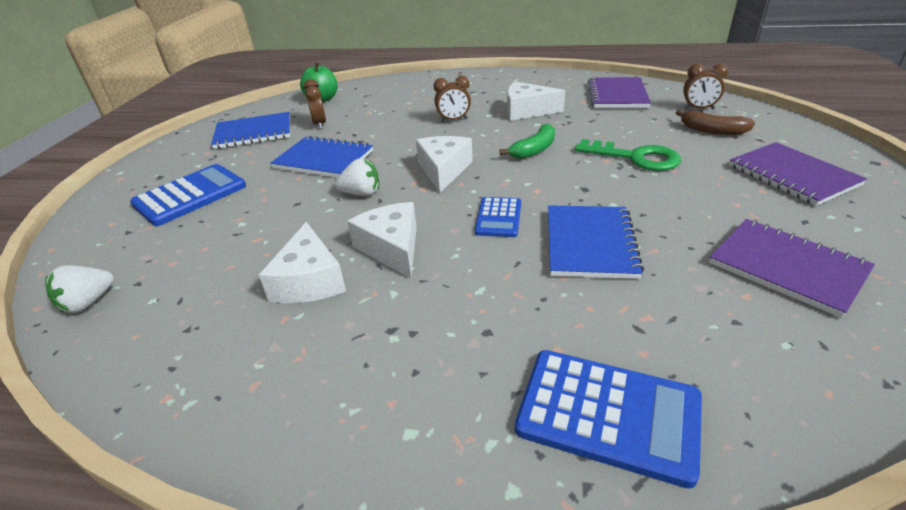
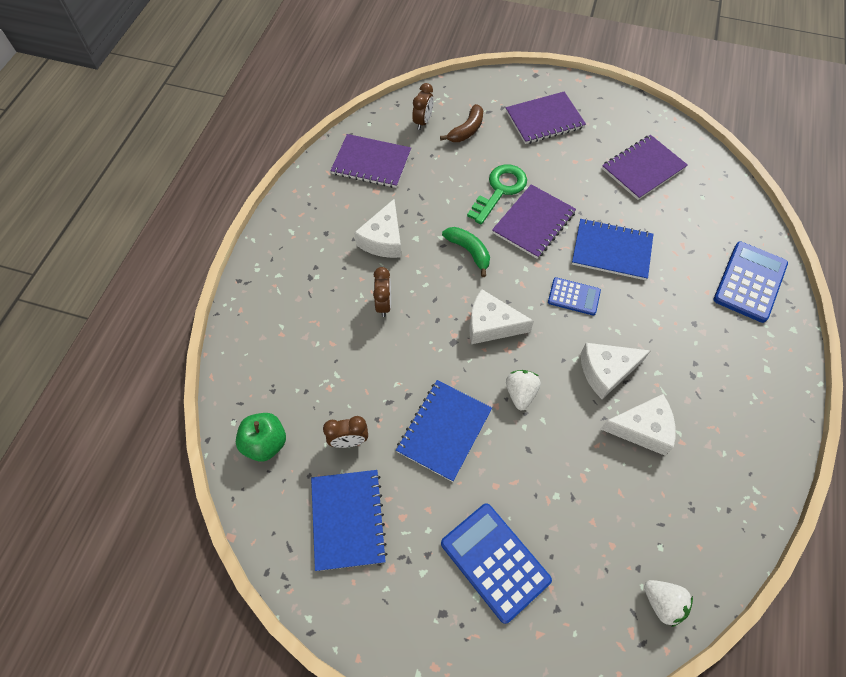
camera: 85 degrees left, 25 degrees up
(600, 182) = (533, 223): none -> purple notebook

